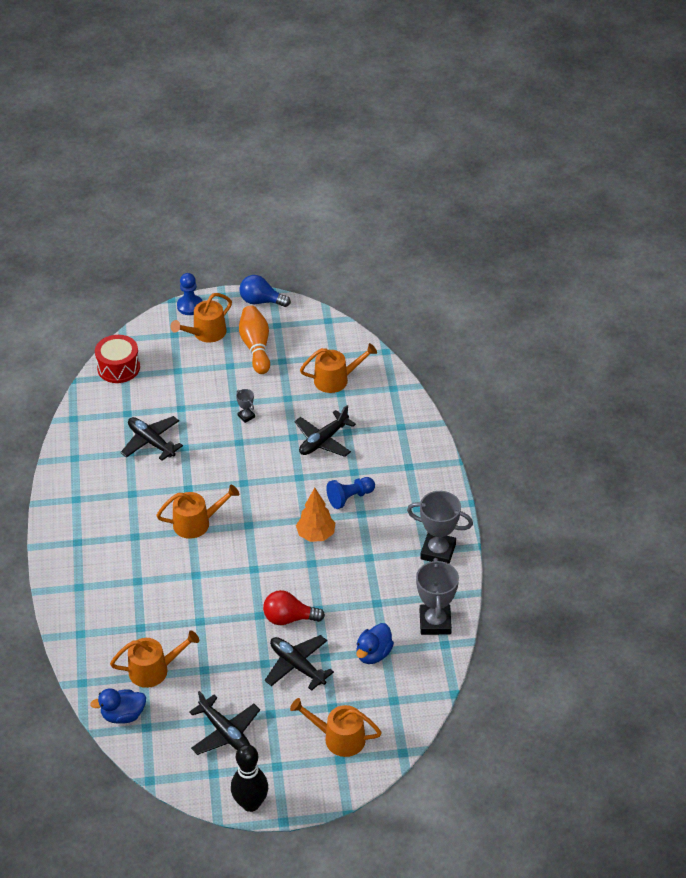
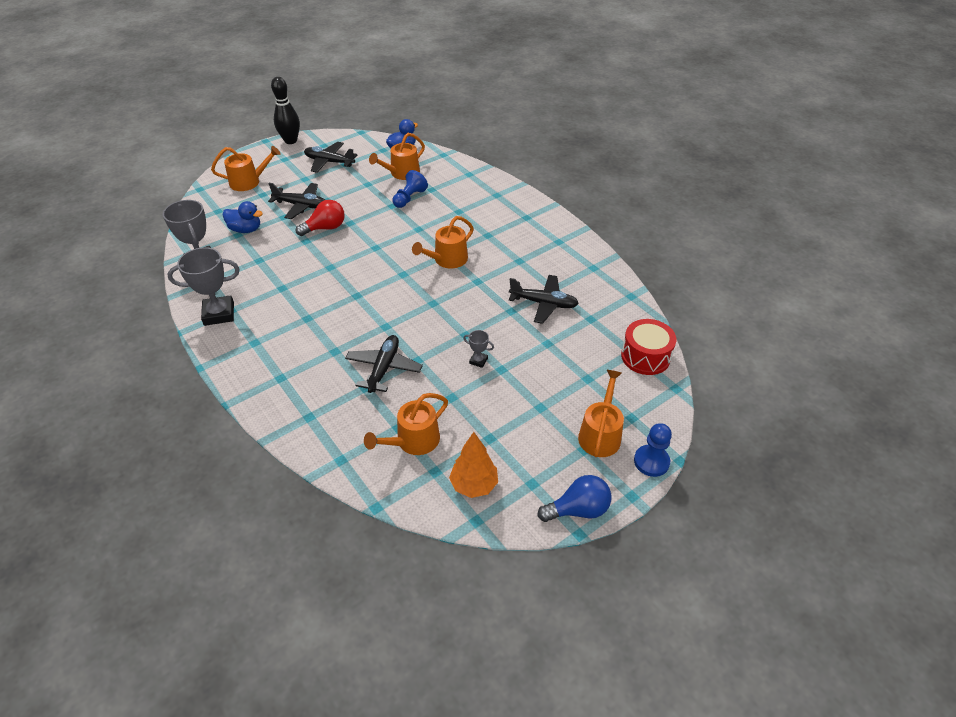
camera: 150 degrees right, 0 degrees up
(256, 347) = (532, 442): orange bowling pin -> none
(316, 535) = (339, 287): orange tree -> orange tree (474, 485)
(350, 498) = (325, 327): blue pawn -> blue pawn (409, 198)
(373, 654) = (246, 229): blue duck -> blue duck turned 105 degrees clockwise

